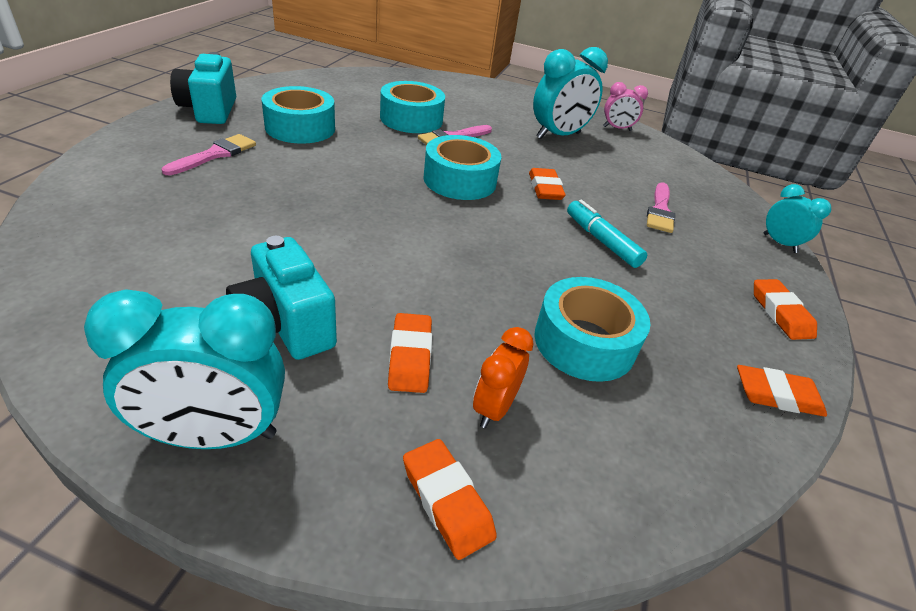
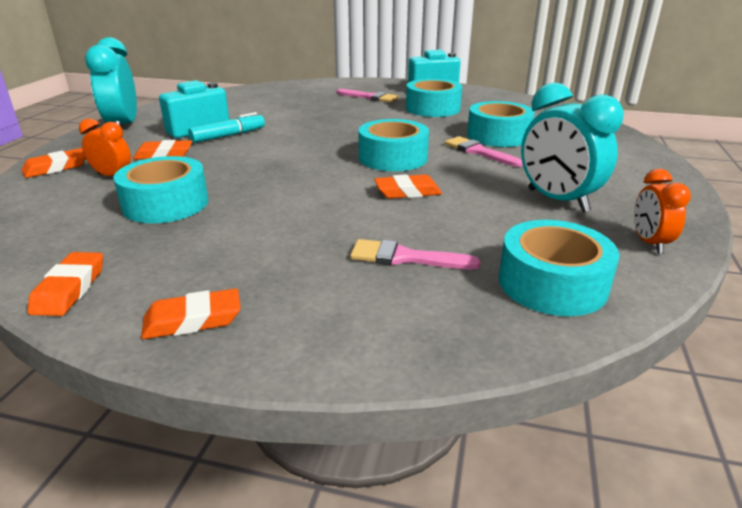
camera: 90 degrees right, 10 degrees down
(602, 241) = (316, 217): turquoise marker -> turquoise marker (228, 136)
(617, 129) = (649, 243): pink clock -> orange clock
(674, 169) = (552, 283): none -> turquoise tape
(779, 243) = (368, 360): turquoise clock -> none

